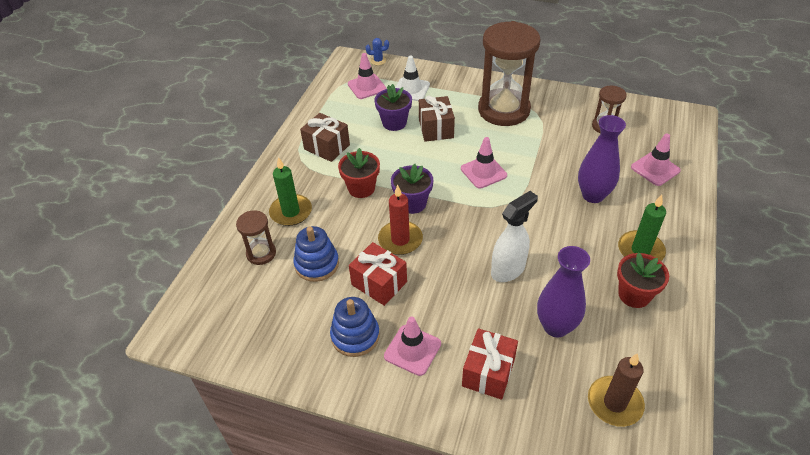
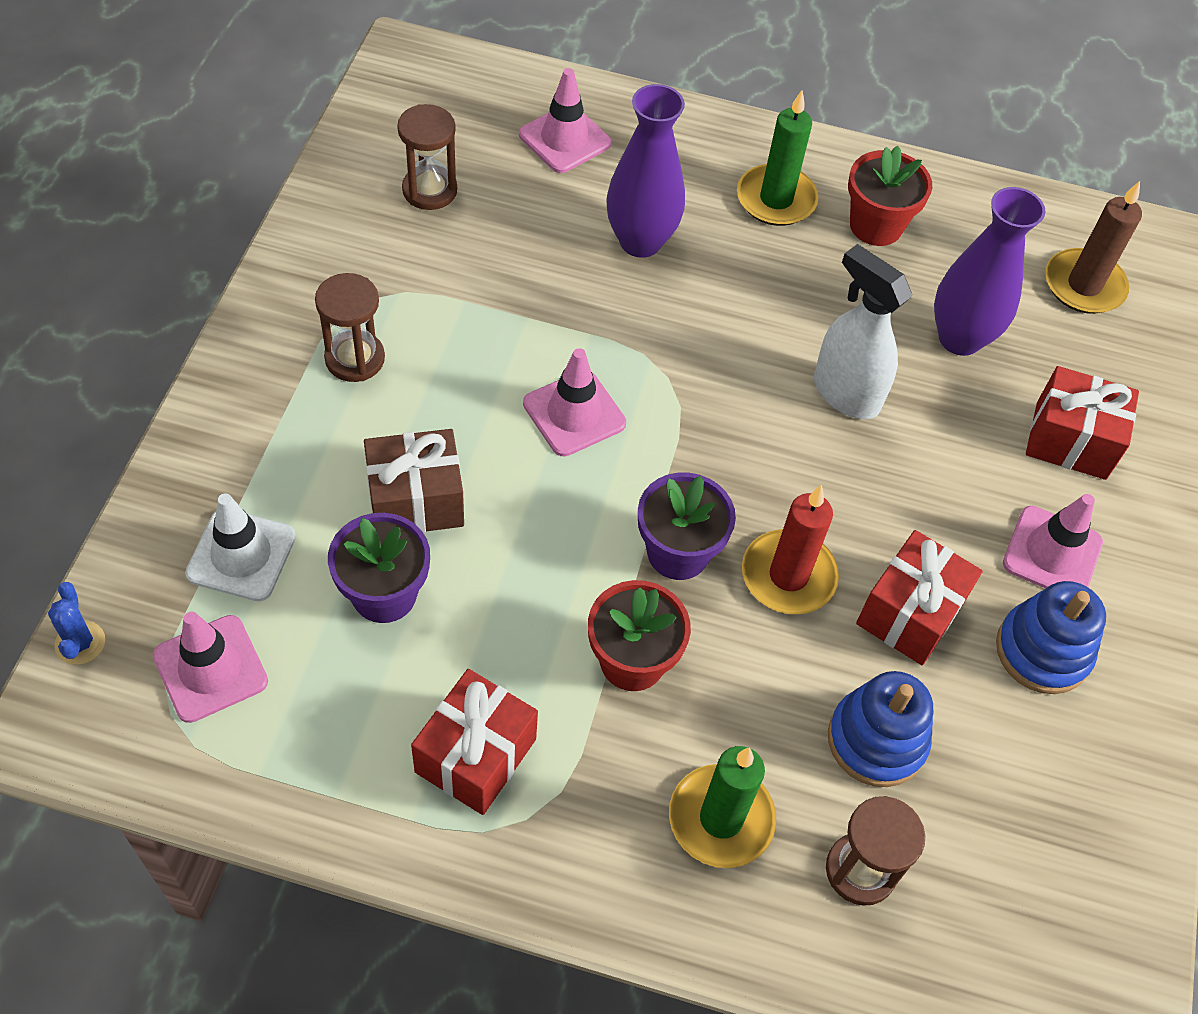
camera: 100 degrees left, 10 degrees up
(327, 147) = (475, 755): brown gift -> red gift
(503, 110) = (355, 358): brown hourglass -> brown hourglass, size x0.47

